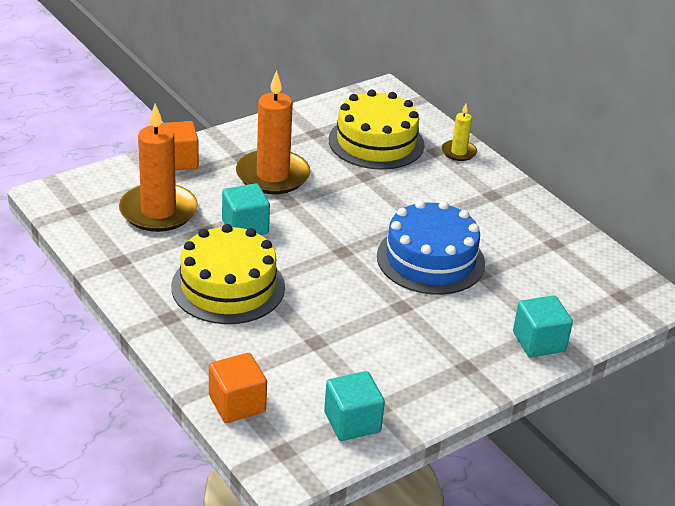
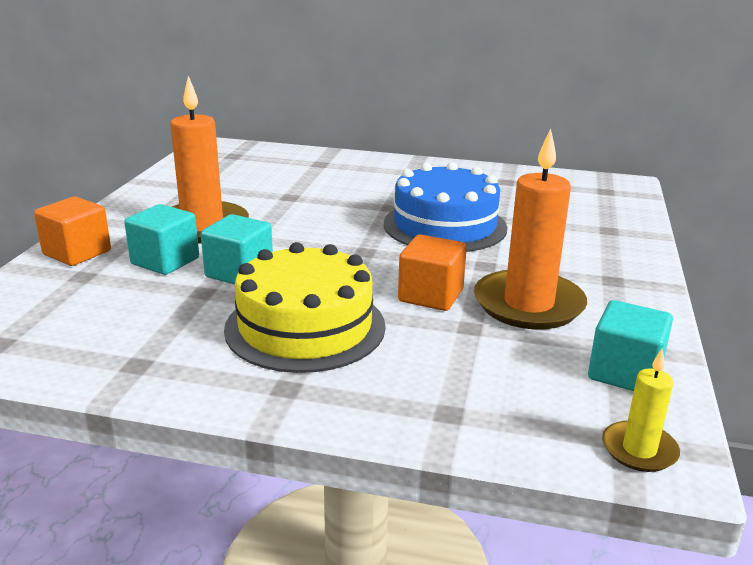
camera: 40 degrees left, 10 degrees down
(158, 211) = (117, 300): orange candle -> orange candle (528, 304)
(237, 404) = (503, 426): orange cube -> orange cube (430, 295)
(376, 142) = (261, 174): yellow cake -> none
(458, 152) = (338, 158): yellow candle -> yellow candle (639, 450)
(539, 342) = (620, 239): turquoise cube -> turquoise cube (165, 261)

